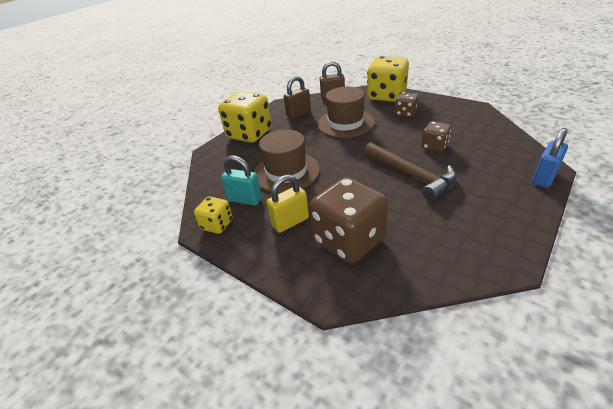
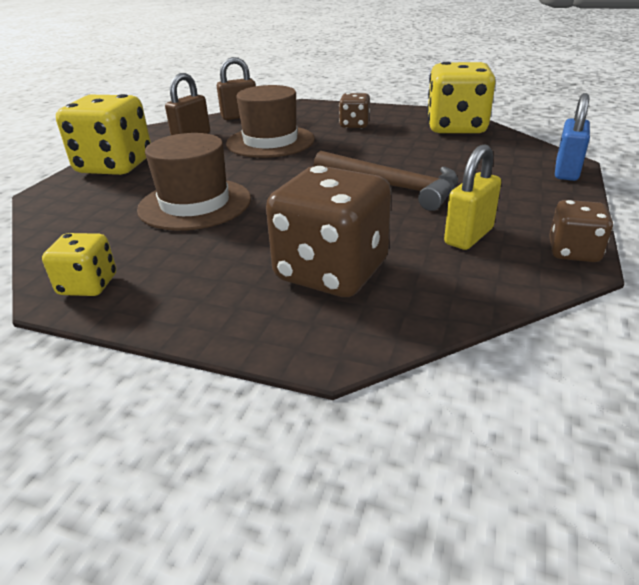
camera: 20 degrees left, 5 degrees down
(245, 199) = (132, 245): turquoise padlock -> none
(290, 222) = (224, 263): yellow padlock -> yellow padlock (468, 236)
(386, 96) = (319, 109): yellow dice -> yellow dice (456, 128)
(434, 146) = (410, 154): brown dice -> brown dice (573, 252)

